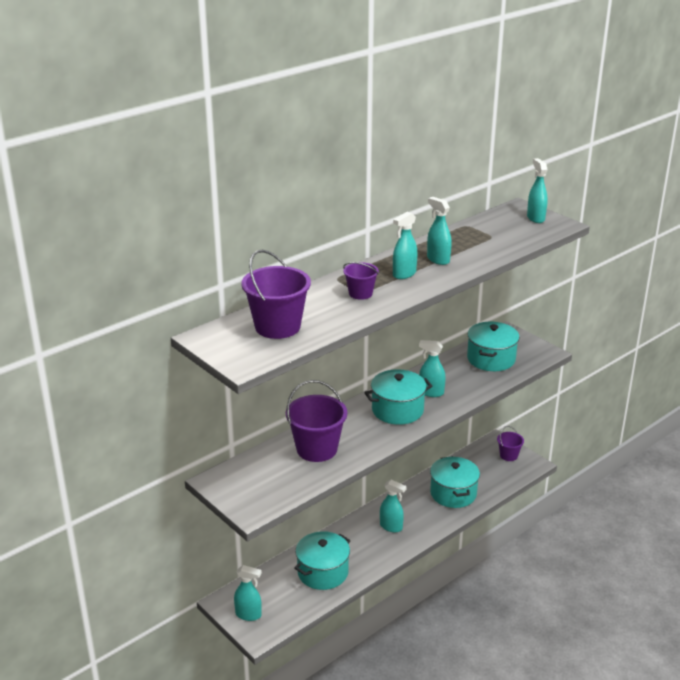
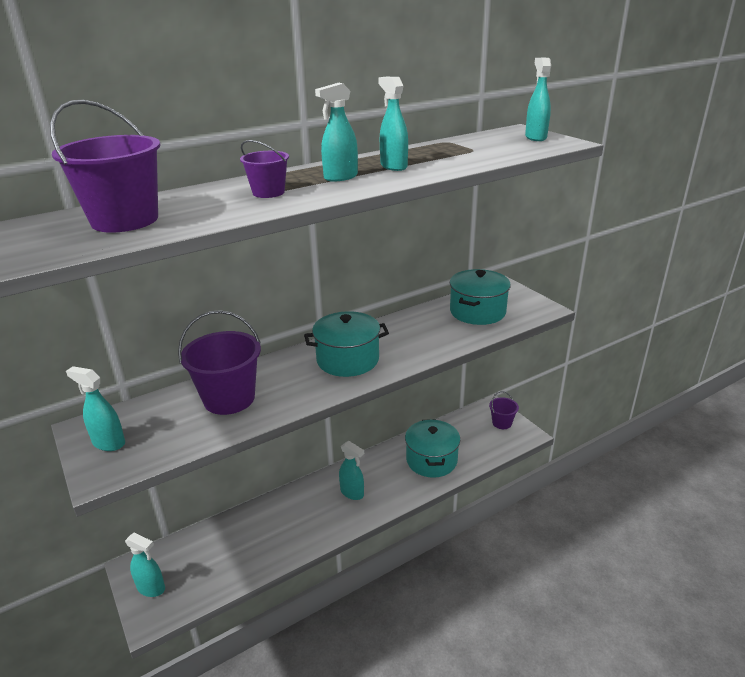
camera: 10 degrees right, 0 degrees up
(323, 572) = (257, 541): turquoise pot -> none
(431, 392) = (395, 343): turquoise spray bottle -> turquoise spray bottle (108, 443)

